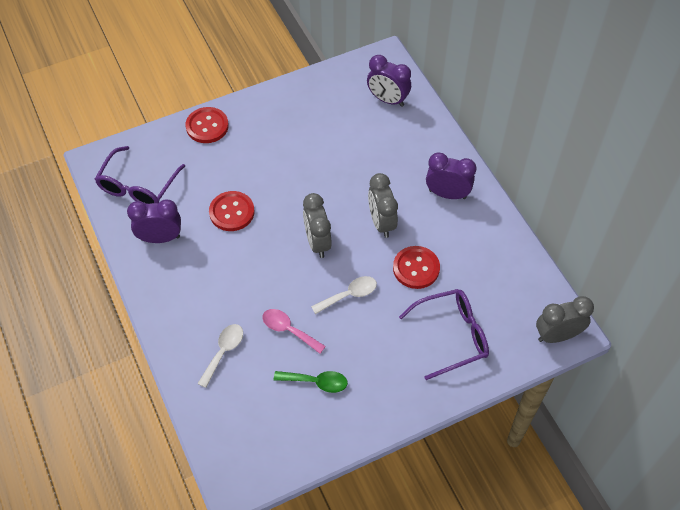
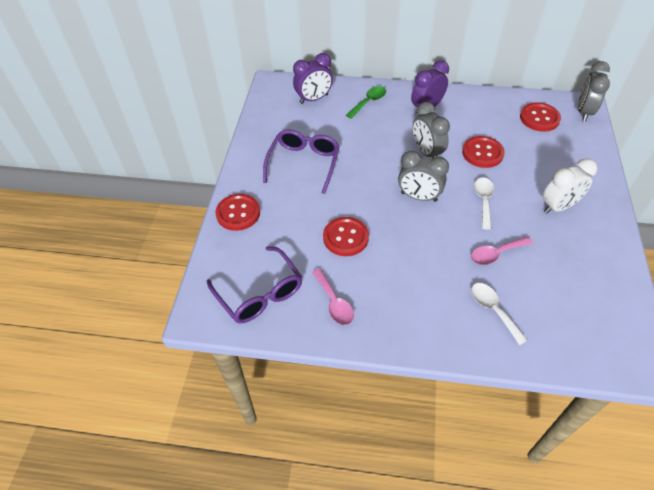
camera: 55 degrees left, 5 degrees down
(160, 238) = (334, 302): purple clock -> pink spoon
(316, 382) = (558, 259): green spoon -> green spoon (368, 102)
(381, 223) = (426, 152): grey clock -> grey clock turned 45 degrees clockwise
(386, 359) = (558, 206): none -> white clock
(452, 336) = (556, 161): purple glasses -> purple glasses (304, 163)
(511, 297) = (539, 118): none -> red button

